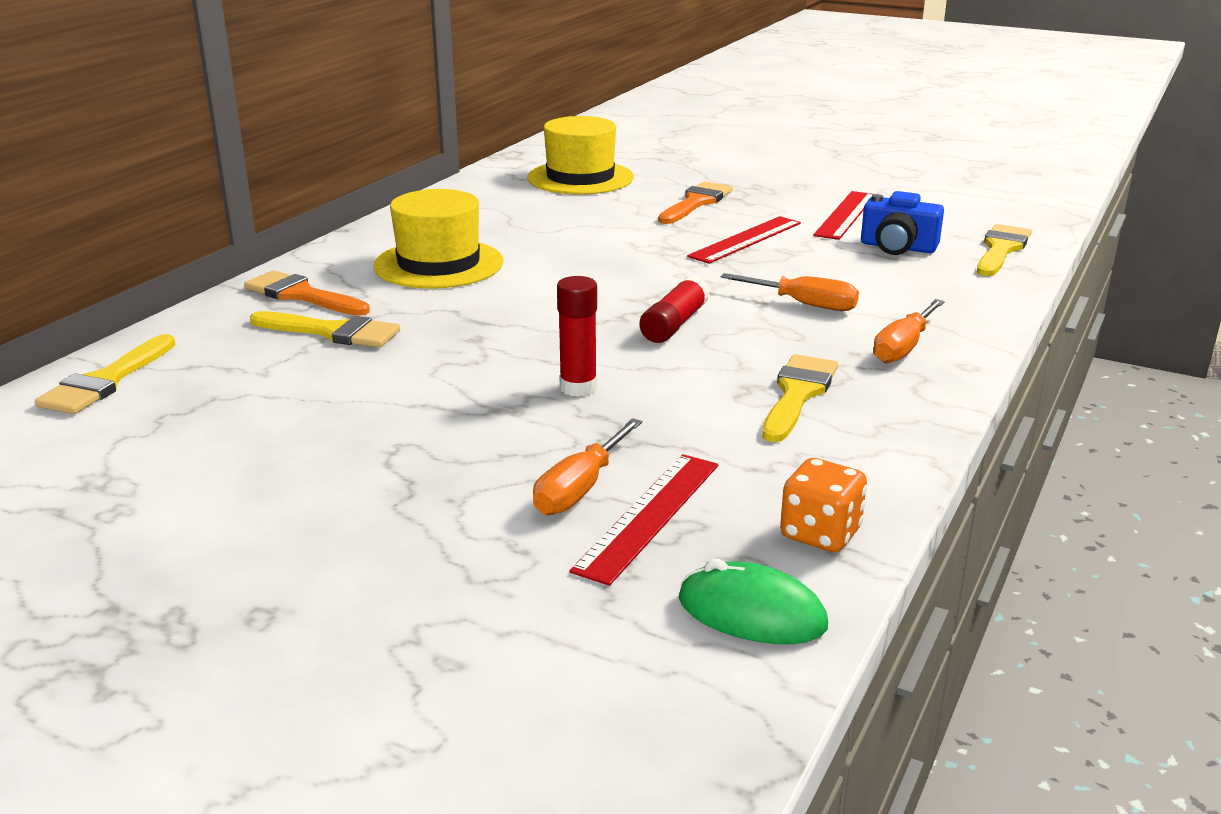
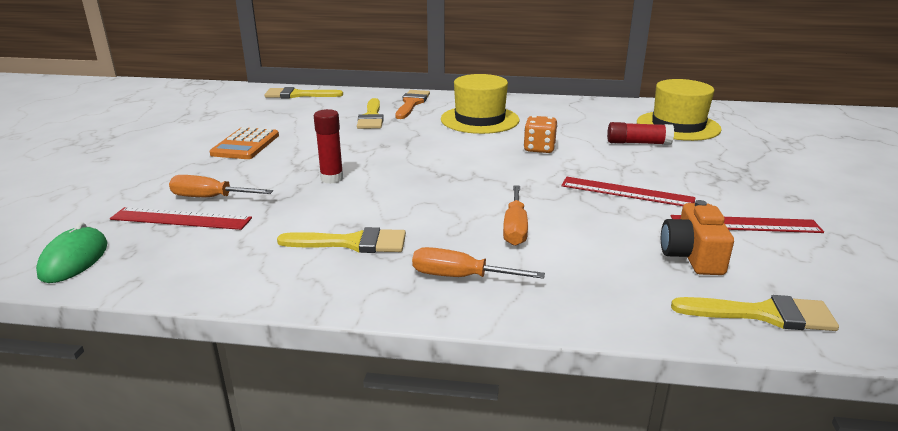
camera: 70 degrees right, 0 degrees up
(352, 449) = (245, 145): none -> orange calculator
(674, 324) = (442, 190): red glue stick -> red glue stick (638, 143)
(696, 203) = (683, 165): orange brush -> none
(820, 534) = (157, 271): orange dice -> orange dice (539, 148)
(897, 247) = (692, 256): blue camera -> orange camera

